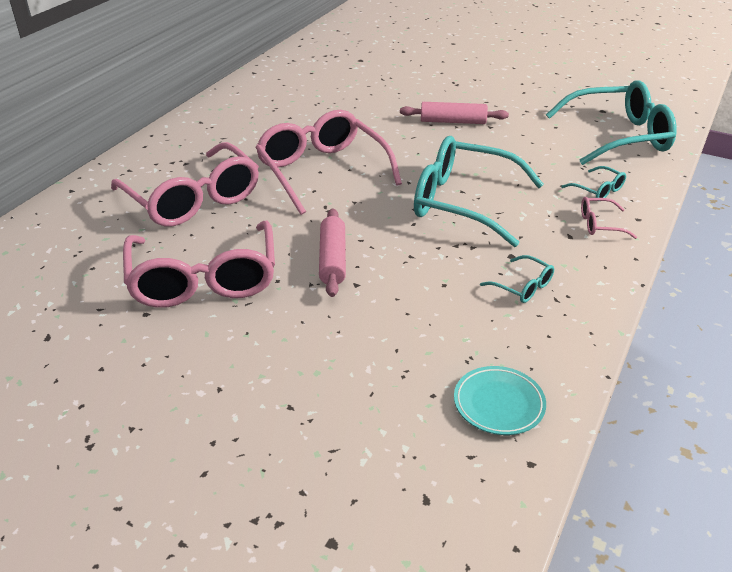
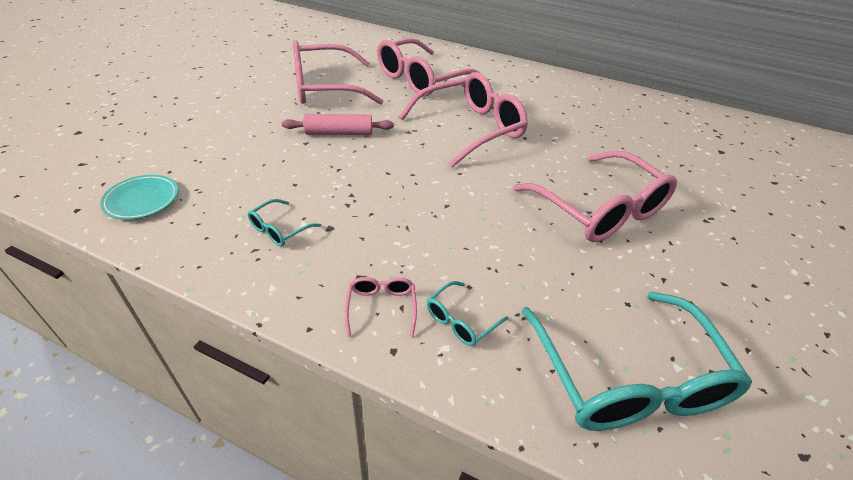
camera: 85 degrees right, 5 degrees up
(453, 121) = (600, 210): pink rolling pin -> pink glasses
(463, 202) = (424, 204): turquoise glasses -> none

